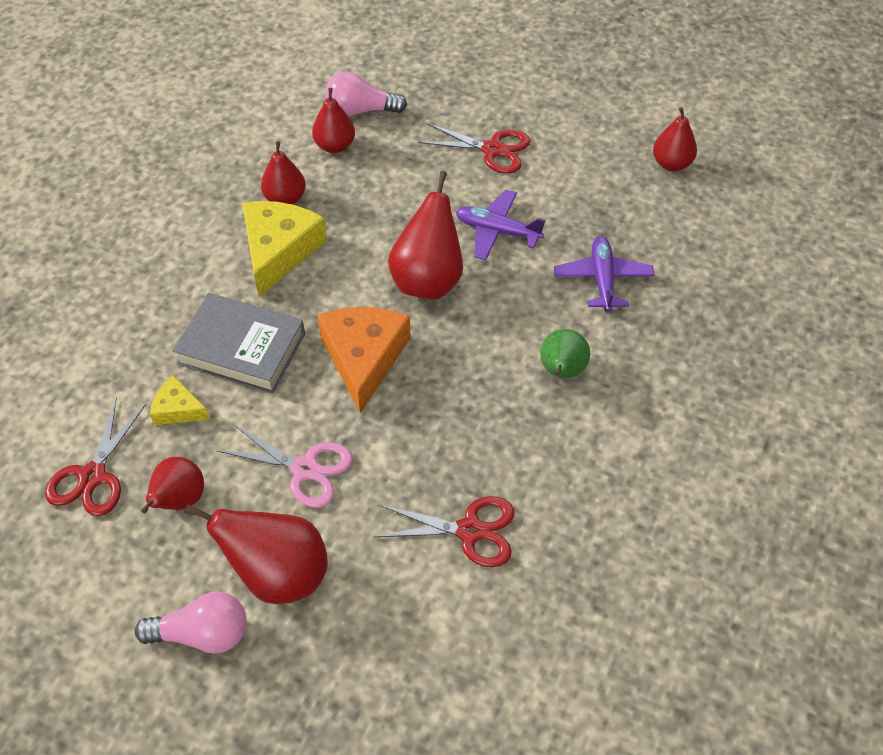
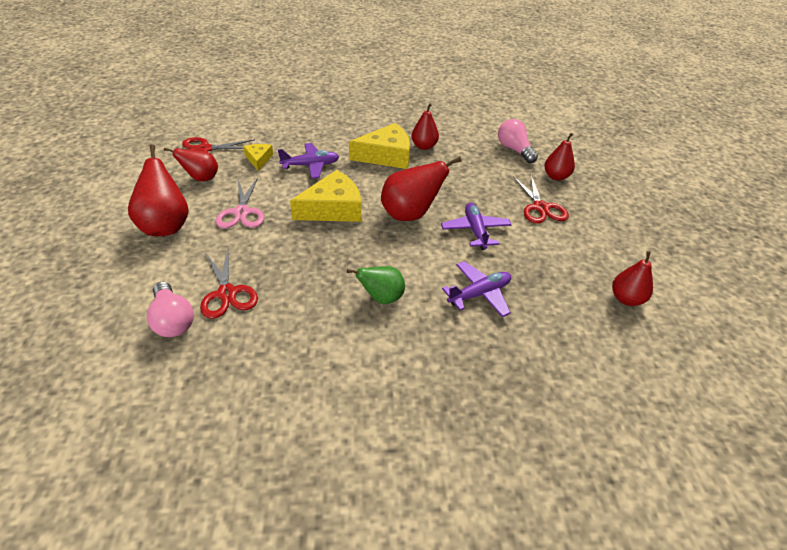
camera: 60 degrees right, 10 degrees down
(202, 634) = (120, 212): pink light bulb -> pink light bulb (173, 320)
(242, 348) = (310, 166): grey book -> purple plane
(335, 146) = (478, 150): red pear -> red pear (556, 176)
(363, 358) = (333, 208): orange cheese -> yellow cheese

